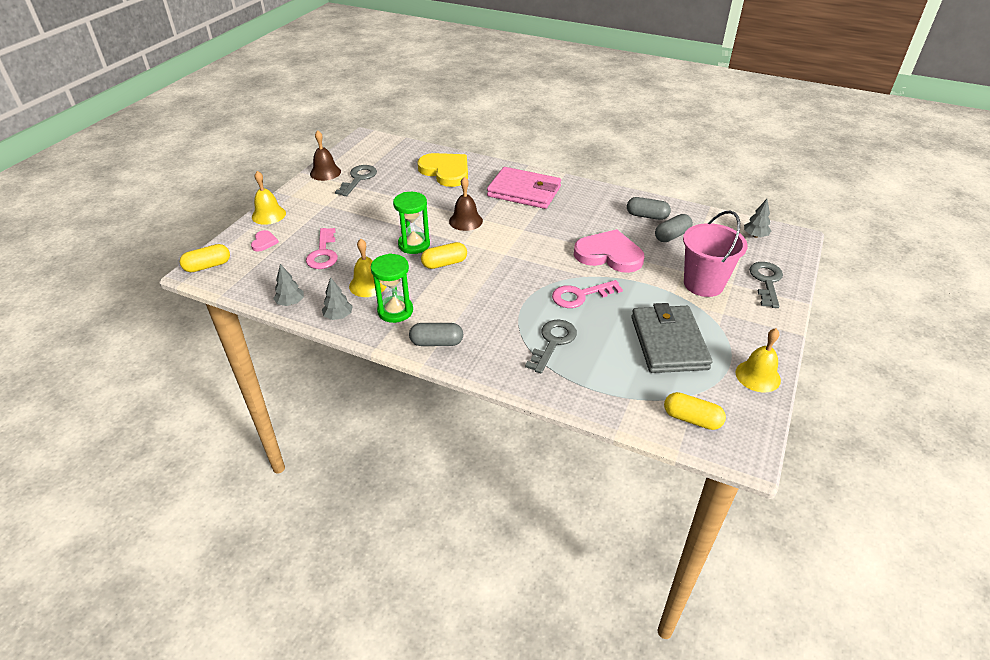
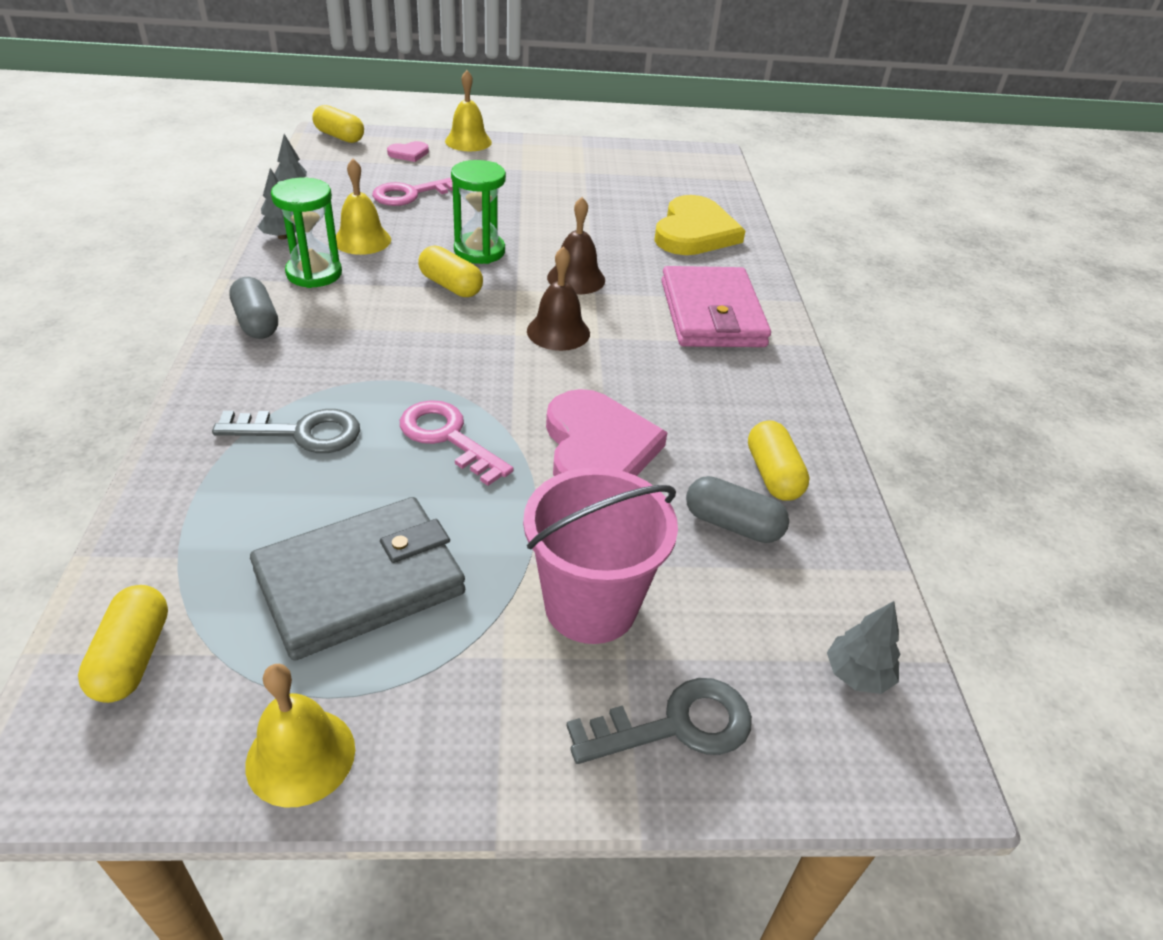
camera: 60 degrees right, 0 degrees up
(325, 172) = (596, 150): brown bell -> brown bell (558, 332)
(358, 179) = (604, 174): grey key -> none
(647, 216) = (773, 475): grey capsule -> yellow capsule

